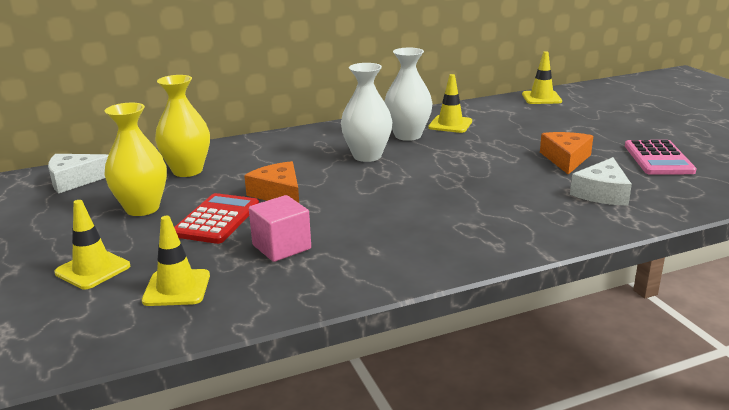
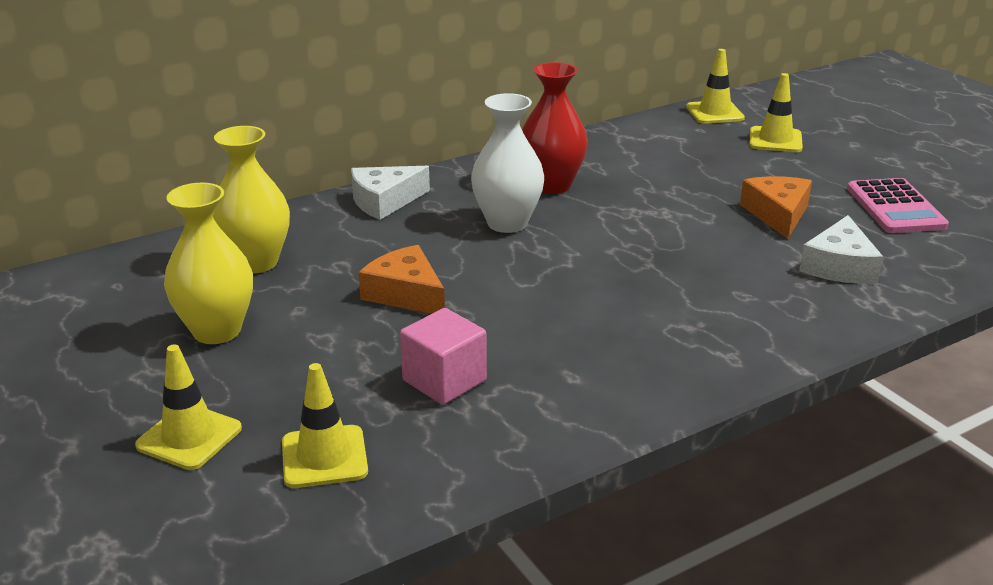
camera: 10 degrees left, 5 degrees up
(75, 180) = (92, 288): white cheese -> white cheese (384, 201)
(217, 219) = (335, 342): red calculator -> none
(408, 135) = (552, 185): white vase -> red vase
(450, 124) = (604, 163): yellow traffic cone -> yellow traffic cone (775, 140)

